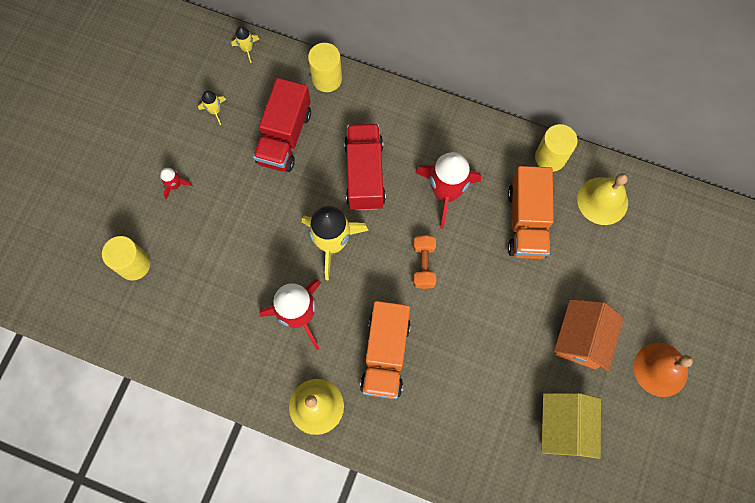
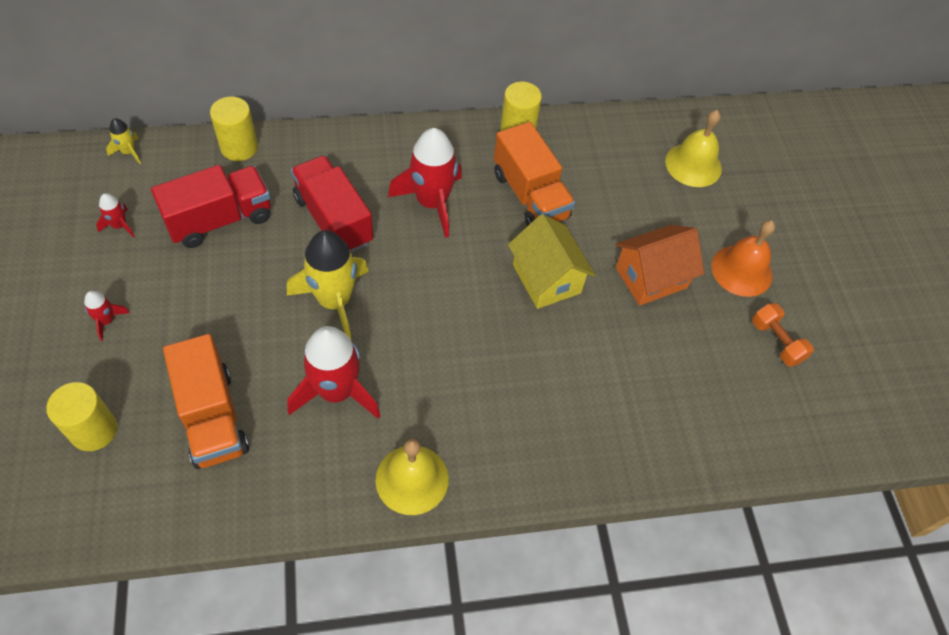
camera: 35 degrees left, 15 degrees down
(215, 111) = (119, 226): yellow rocket -> red rocket
(284, 137) = (220, 220): red truck -> red truck turned 105 degrees counterclockwise
(385, 354) = (460, 386): orange truck -> orange truck (212, 417)
(424, 265) = (449, 279): orange dumbbell -> orange dumbbell (776, 342)
(563, 426) = (688, 367): yellow house -> yellow house (546, 279)
(581, 339) = (651, 278): orange house -> orange house turned 75 degrees clockwise
(602, 200) = (591, 148): yellow bell -> yellow bell (693, 165)

